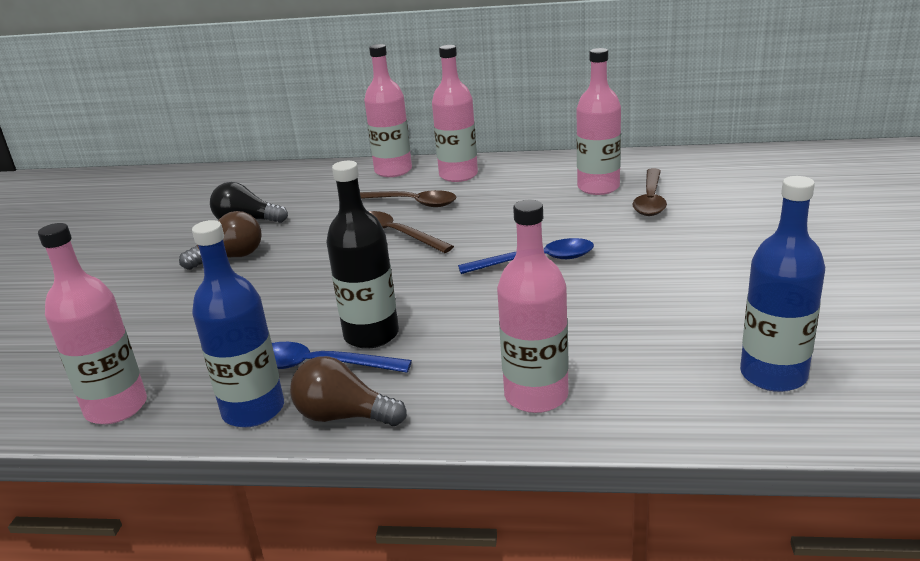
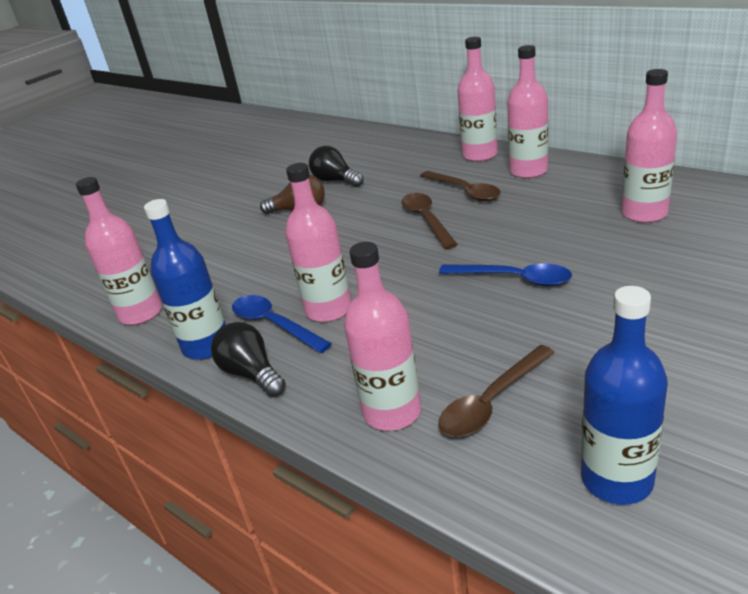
camera: 35 degrees right, 5 degrees up
(344, 416) = (252, 374): brown light bulb -> black light bulb
(371, 335) = (328, 309): black bottle -> pink bottle
(650, 200) = (684, 240): brown spoon -> brown spoon (491, 401)

